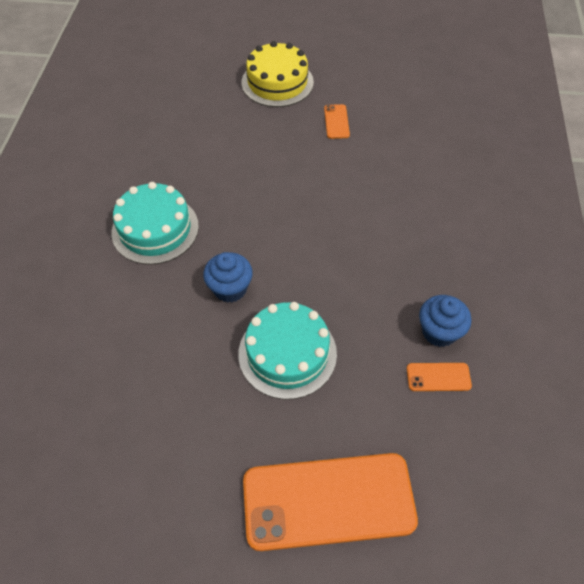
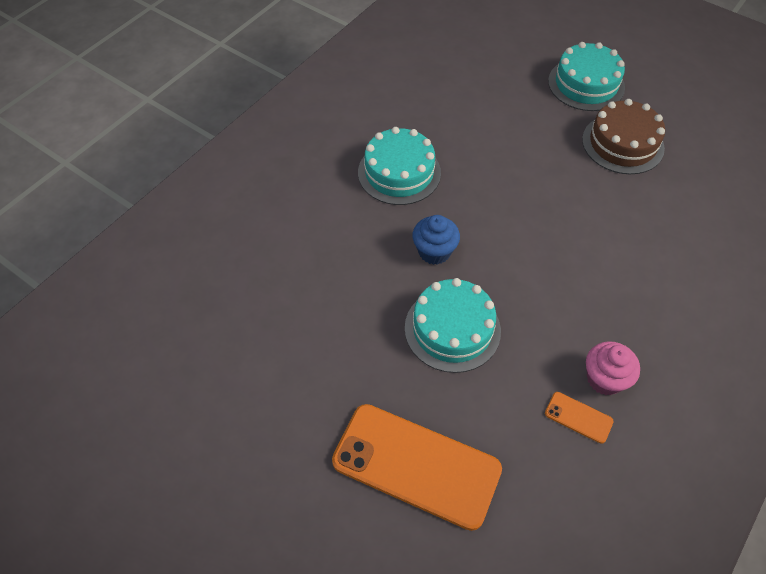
camera: 30 degrees right, 0 degrees up
(277, 82) = (586, 84): yellow cake -> turquoise cake
(336, 122) = (622, 144): orange phone -> brown cake
(439, 332) = (604, 379): blue cupcake -> pink cupcake

